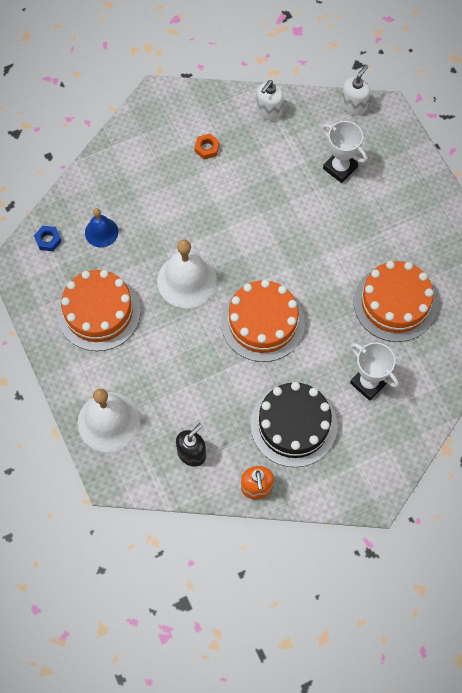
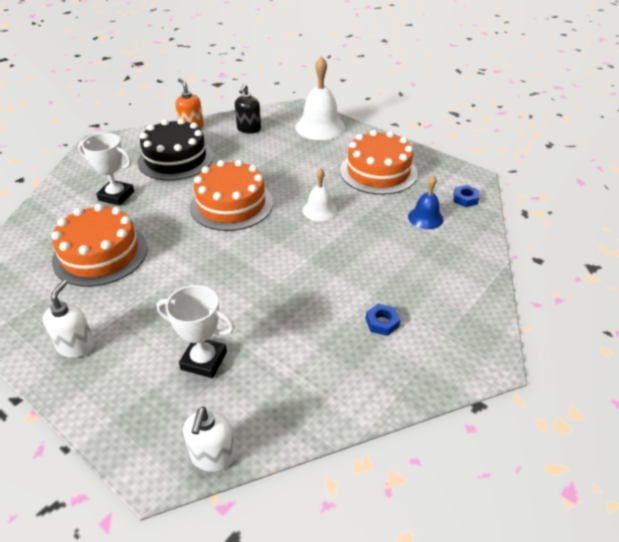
camera: 155 degrees right, 25 degrees down
(187, 280) = (319, 210): white bell -> white bell, size x0.57
(207, 148) = (382, 322): orange nut -> blue nut
(269, 111) = (334, 397): white soap dispenser -> white soap dispenser (76, 346)

